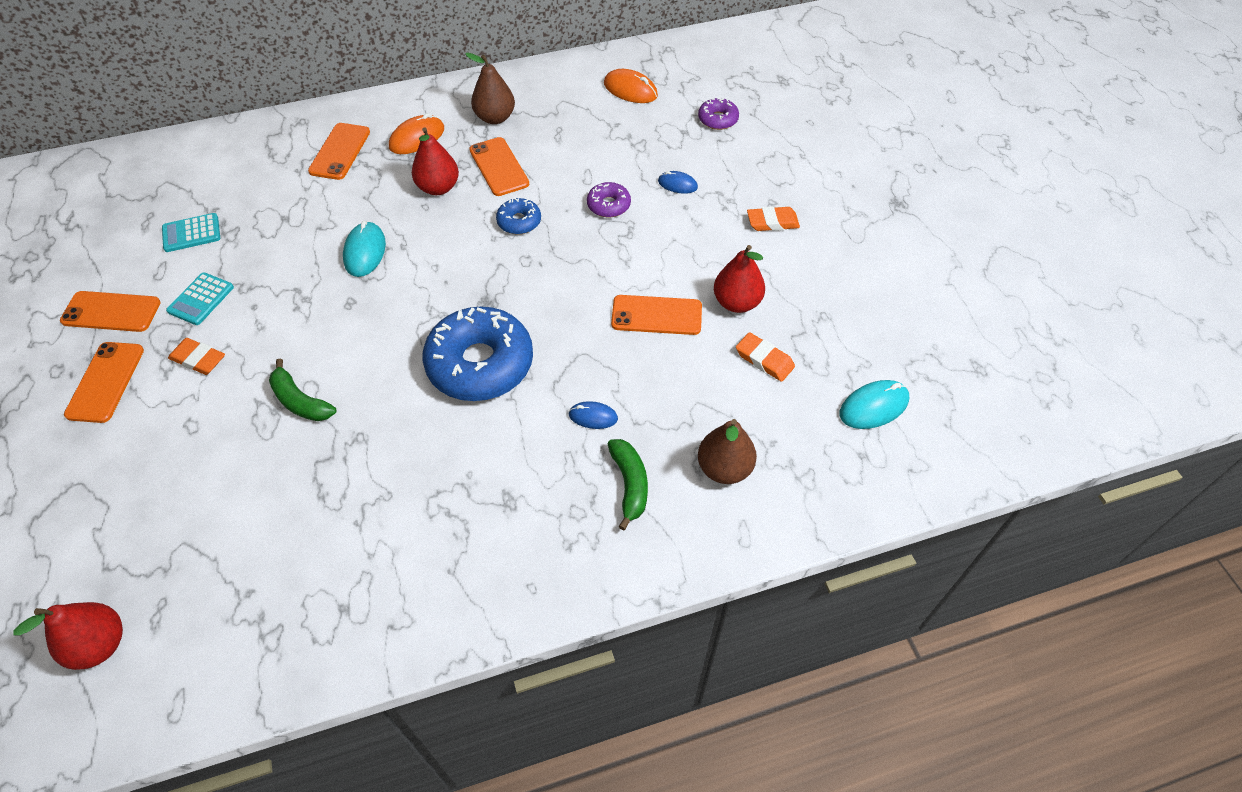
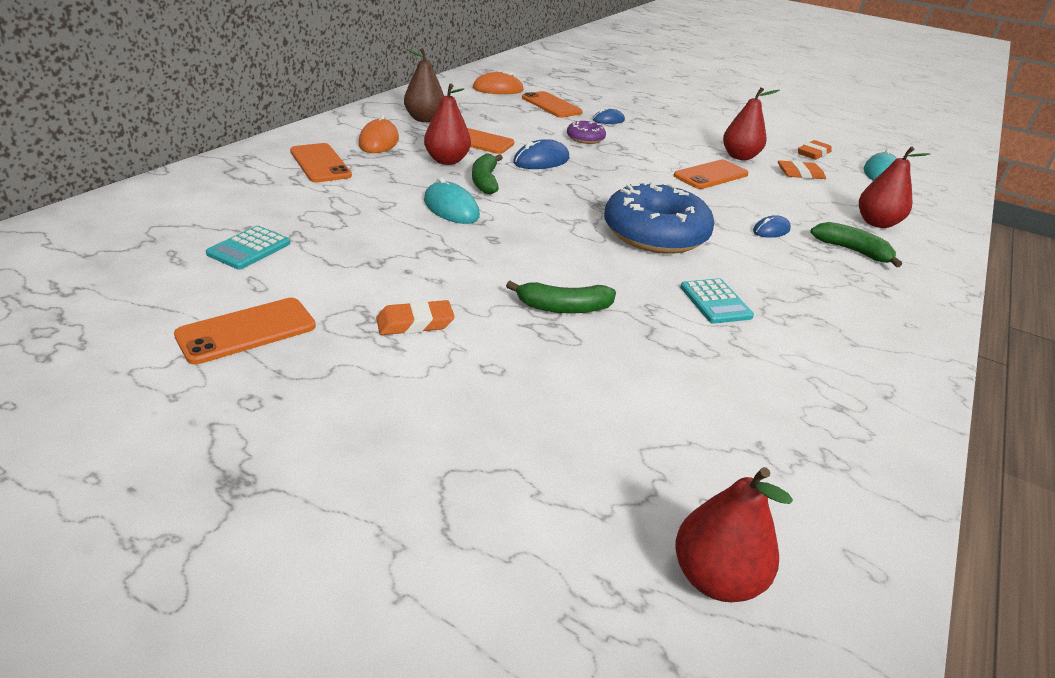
camera: 45 degrees left, 20 degrees down
(105, 382) = (336, 382): orange phone -> orange phone (551, 105)
(201, 299) = (342, 285): turquoise calculator -> turquoise calculator (715, 302)
(434, 229) = (485, 181): none -> green banana
(519, 222) = (541, 161): blue donut -> blue mouse
(718, 119) = (577, 90): purple donut -> none
(724, 468) = (876, 223): brown pear -> red pear
(772, 222) = (690, 122): orange eraser -> orange eraser (813, 153)

